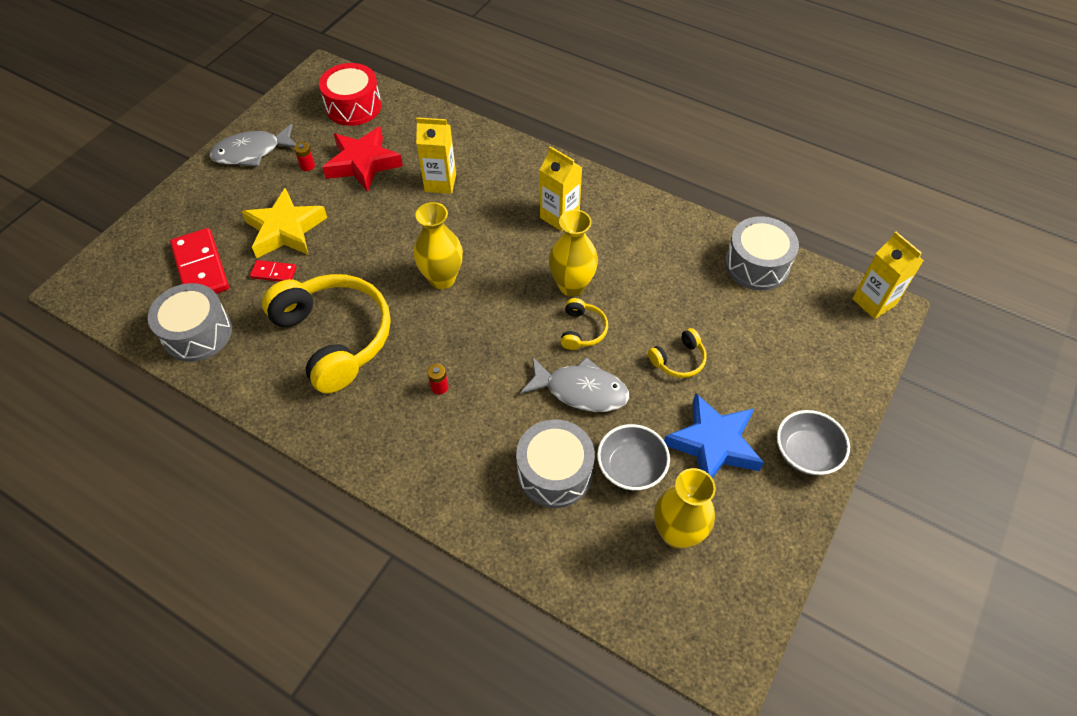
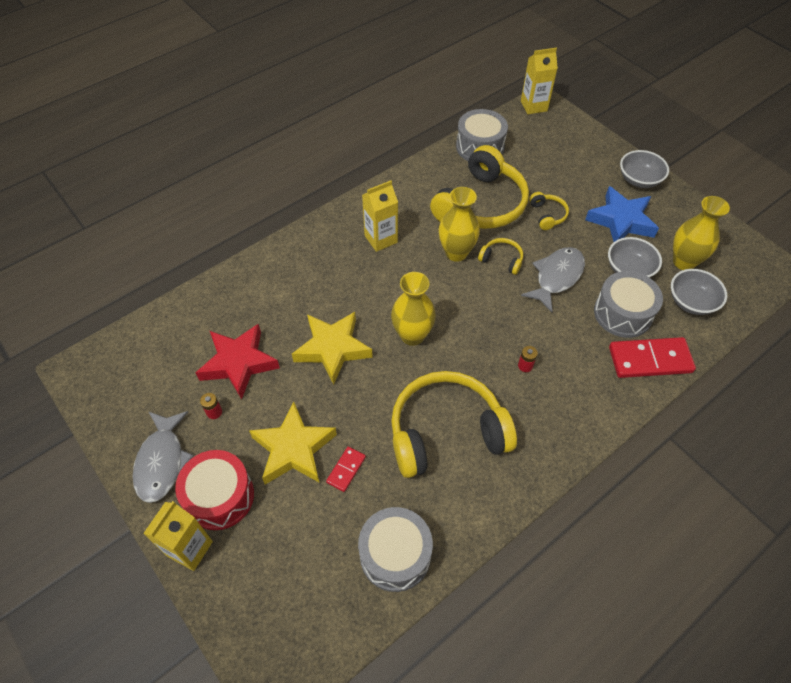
camera: 70 degrees left, 0 degrees up
(201, 267) = (307, 539): red domino -> red domino (650, 359)
(353, 106) = (152, 353): red drum -> red drum (220, 496)
(402, 222) = (332, 348): none -> yellow star
(440, 183) = (299, 308): yellow carton -> yellow carton (190, 548)
(608, 551) = (691, 302): none -> grey bowl
(659, 290) = (481, 204): none -> yellow headphones

